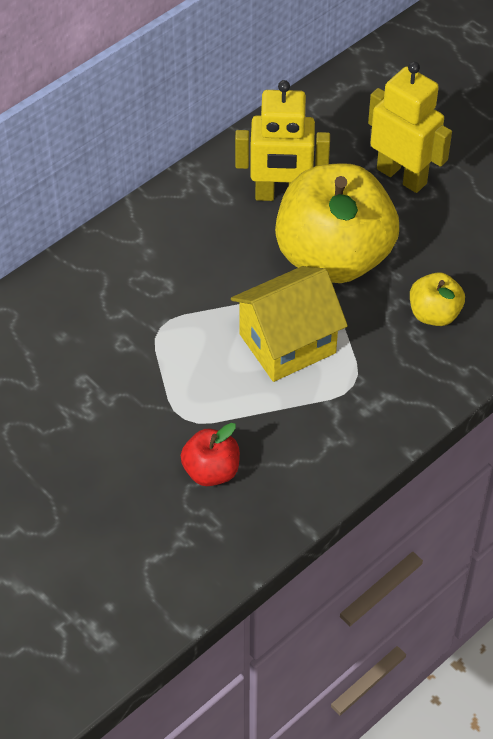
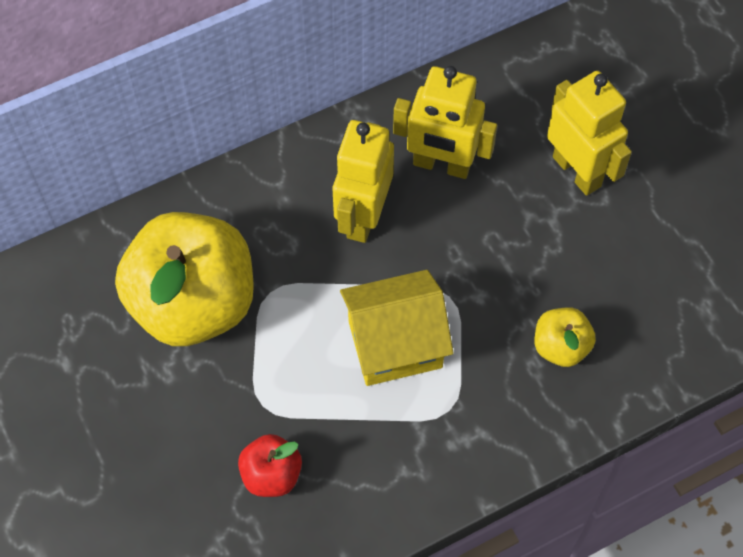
camera: 15 degrees right, 10 degrees up
(224, 250) = (363, 217): none -> yellow robot
(334, 257) = (475, 252): yellow apple -> yellow apple (193, 303)

